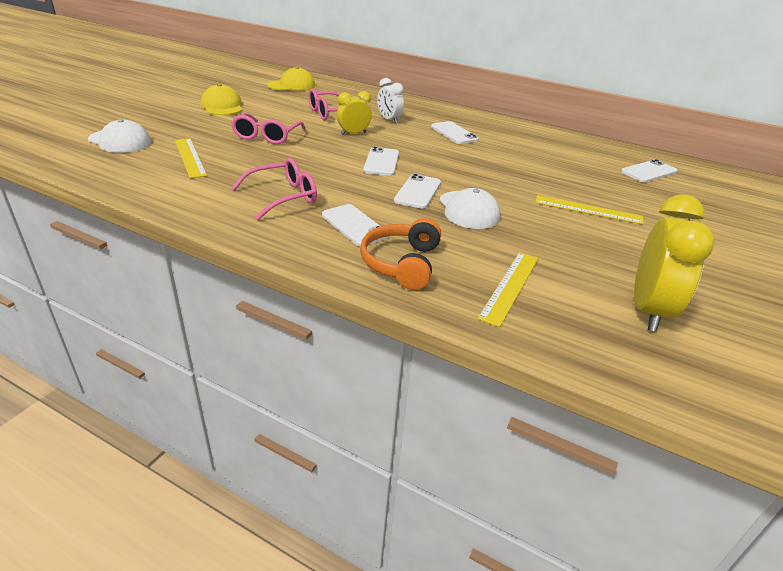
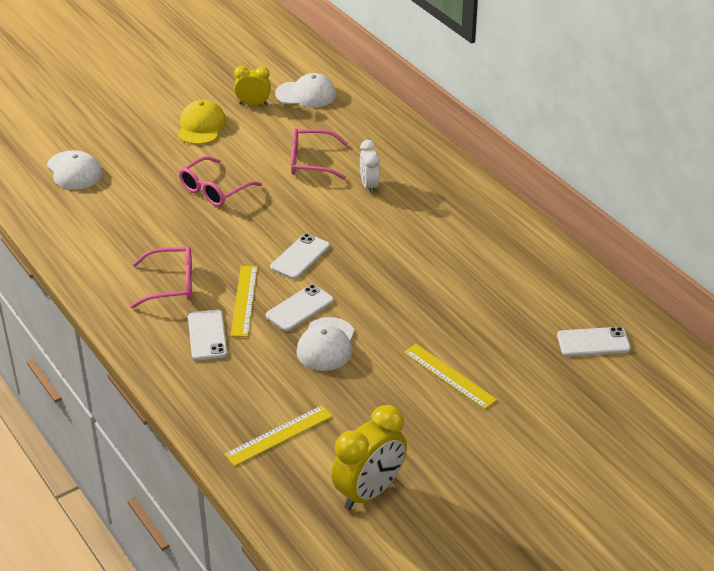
camera: 30 degrees right, 5 degrees up
(190, 157) = (123, 209): yellow ruler -> yellow ruler (244, 300)
(291, 85) = (306, 94): yellow cap -> white cap
(353, 133) = (308, 203): yellow clock -> yellow clock (253, 104)
(402, 263) = (213, 387): orange headphones -> none
(454, 133) = (424, 226): white phone -> none

